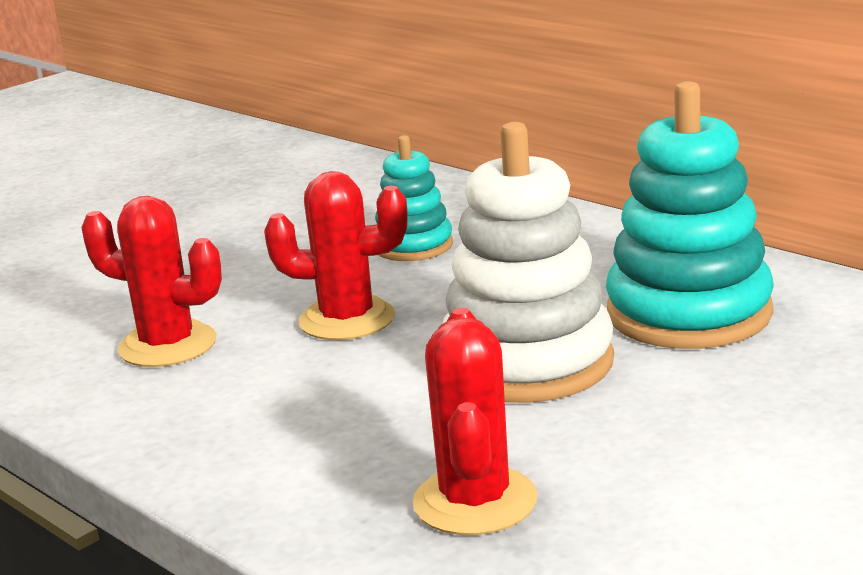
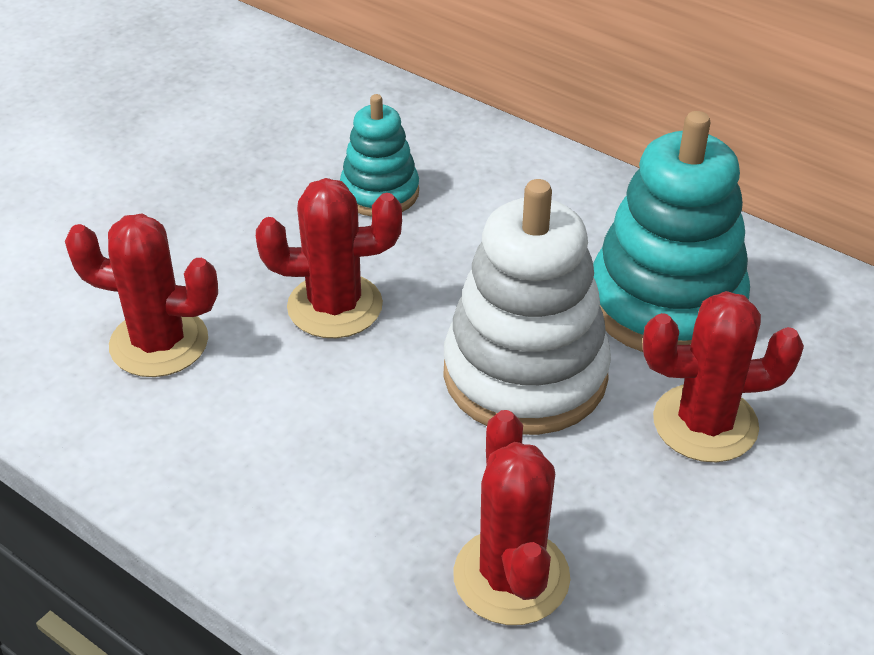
camera: 10 degrees left, 20 degrees up
(711, 395) = (705, 423): none -> red cactus

